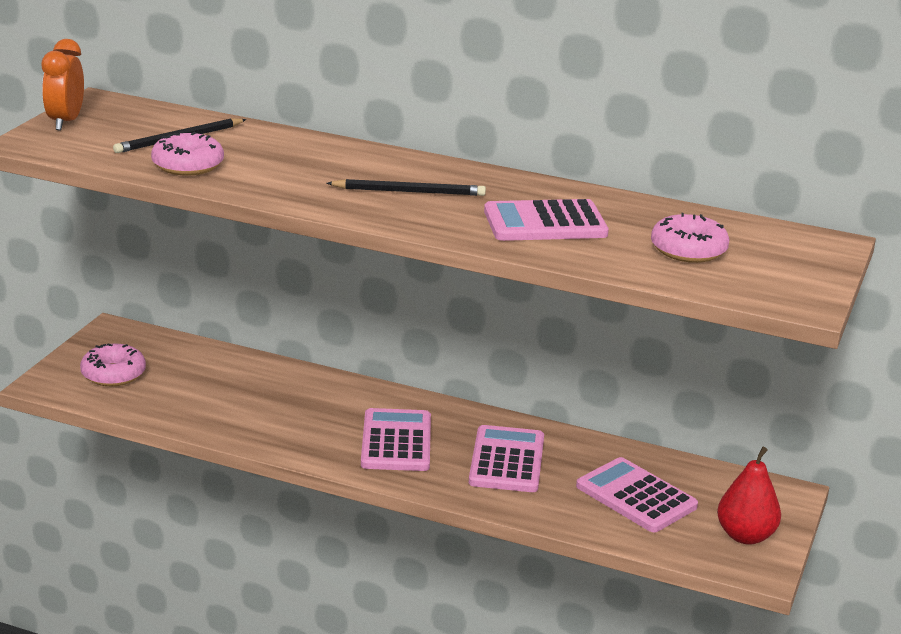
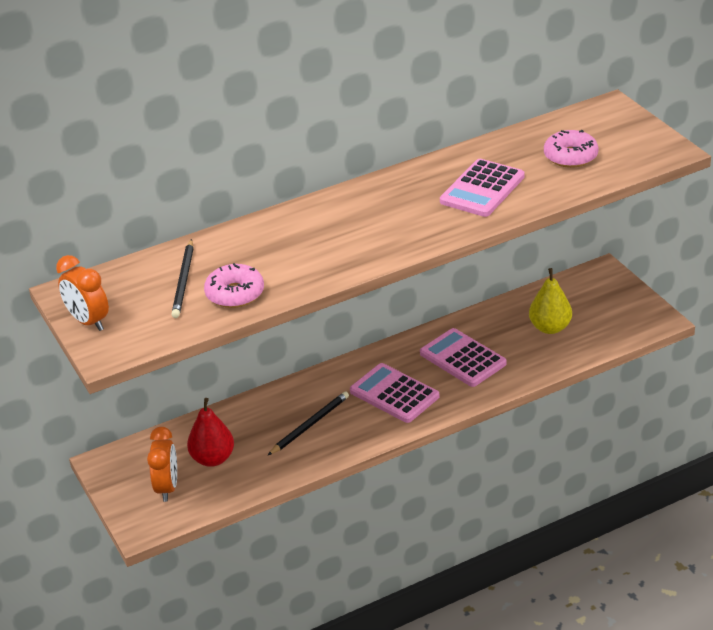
camera: 45 degrees left, 10 degrees up
(113, 374) = (167, 488): pink donut -> orange clock
(409, 191) = (381, 220): black pencil -> black pencil (310, 425)
(636, 496) = (550, 328): pink calculator -> yellow pear
(745, 536) = (626, 308): red pear -> red pear (213, 459)

